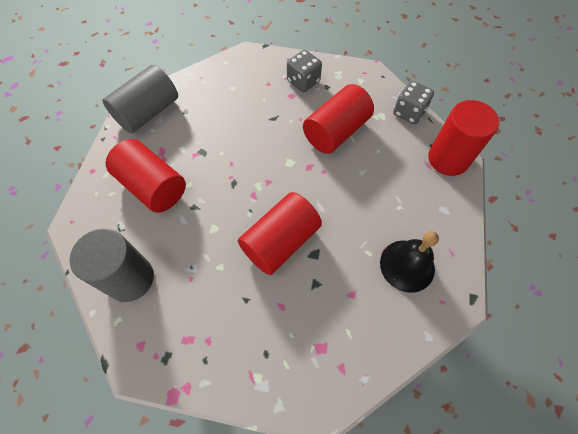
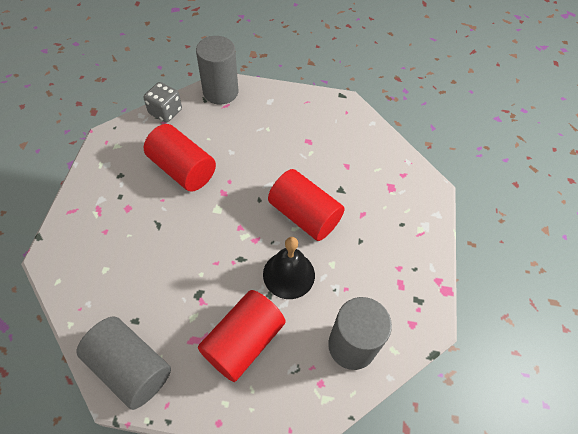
camera: 95 degrees left, 5 degrees down
(303, 81) = (109, 196): grey dice -> none
(407, 265) = (320, 129): black bell -> black bell (289, 274)
(448, 159) = (220, 92): red cylinder -> grey cylinder

